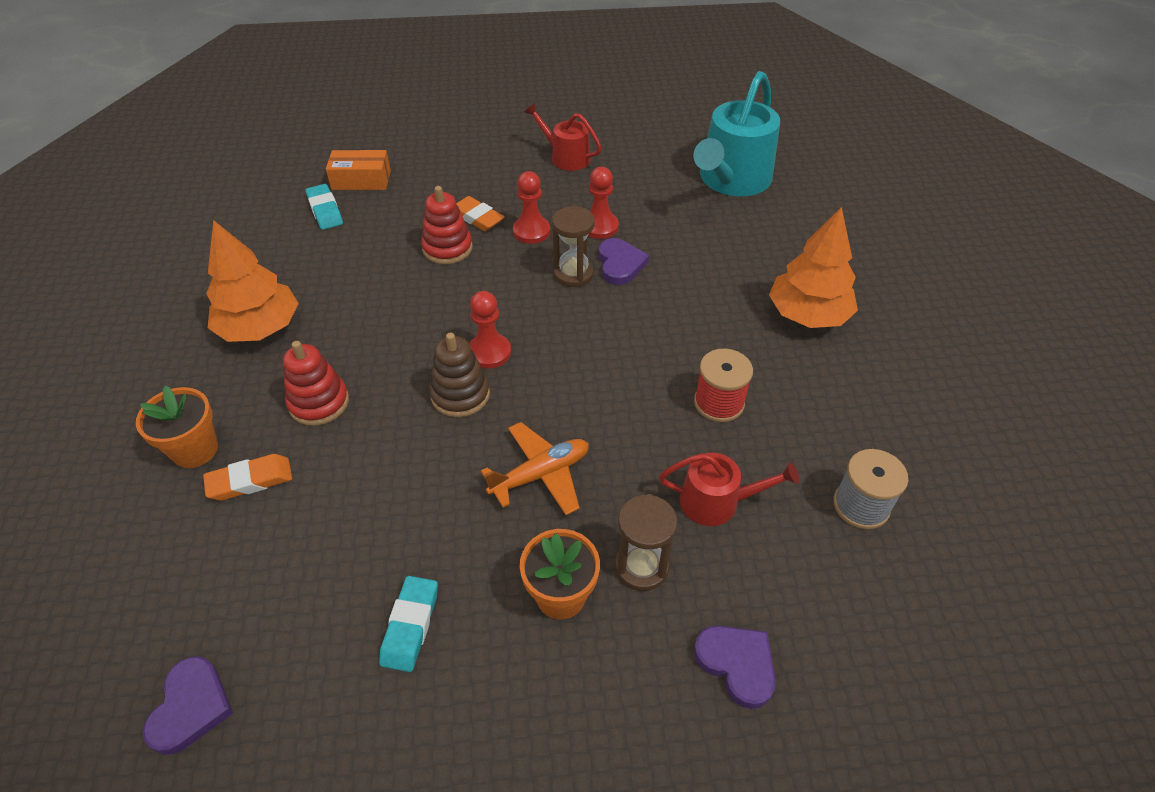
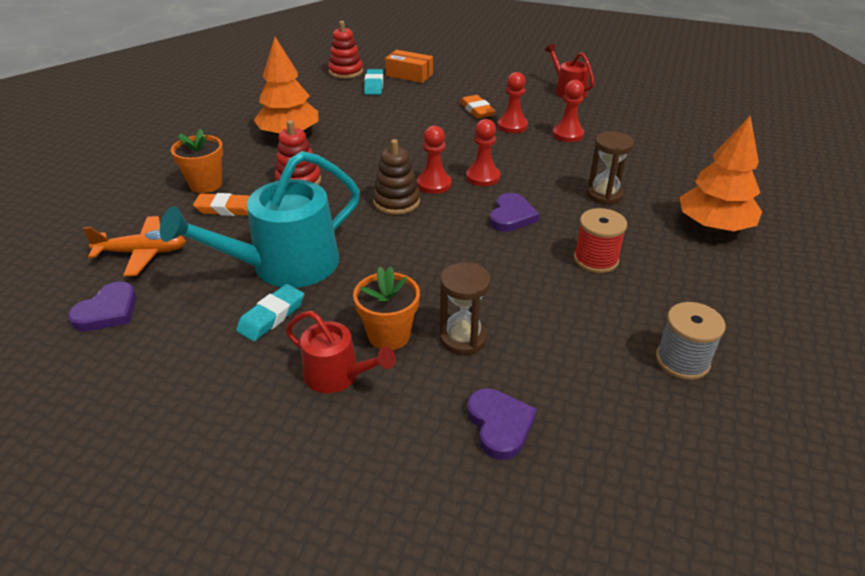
camera: 25 degrees right, 10 degrees down
(447, 248) = (444, 122): red stacking toy -> red stacking toy (346, 72)
(539, 322) = (482, 177): none -> red pawn
(540, 475) = (423, 262): orange plane -> orange plane (143, 253)
(573, 274) = (528, 156): brown hourglass -> brown hourglass (604, 195)
(620, 264) = (569, 159): purple heart -> purple heart (511, 216)
(717, 502) = (552, 319): red watering can -> red watering can (337, 375)
(731, 180) = (699, 130): turquoise watering can -> turquoise watering can (285, 265)

